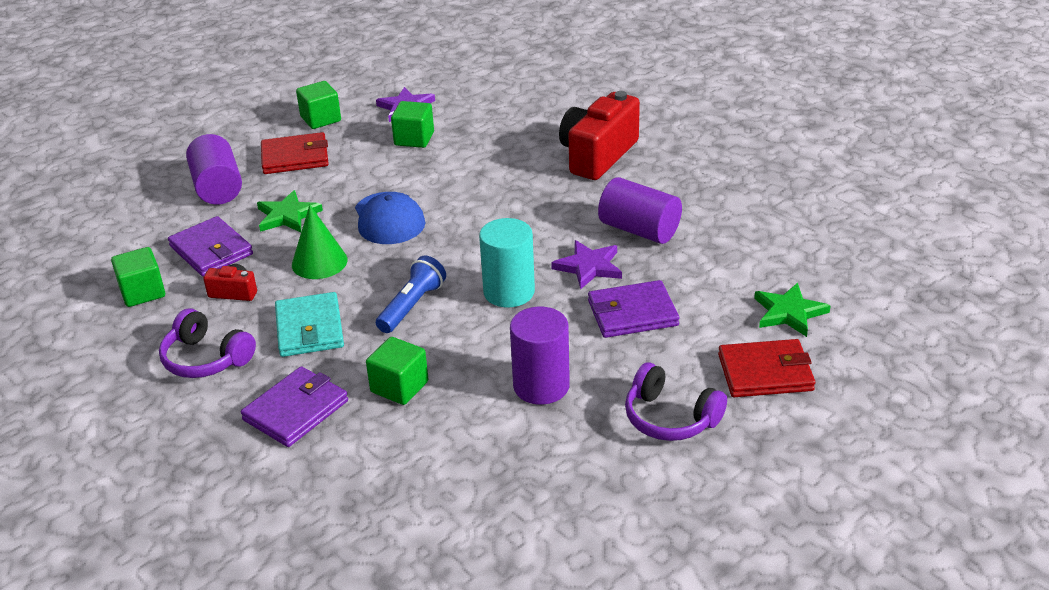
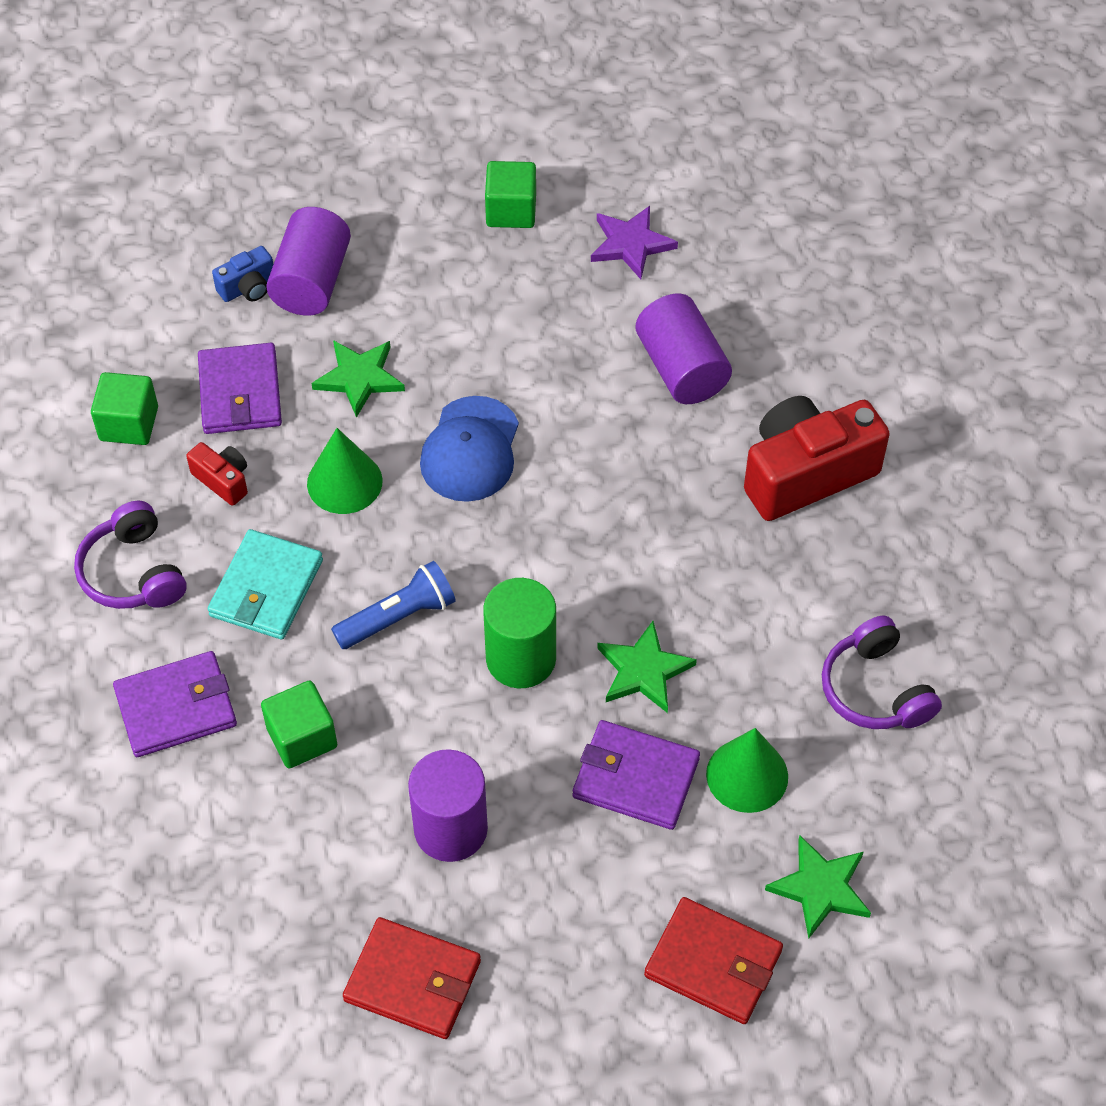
camera: 30 degrees right, 20 degrees up
(176, 205) = (248, 287): none -> blue camera
(295, 157) = (434, 271): red wallet -> red wallet (413, 980)
(414, 139) = (599, 313): green cube -> none
(509, 292) = (521, 658): turquoise cylinder -> green cylinder
(589, 267) = (643, 670): purple star -> green star
(639, 230) = (752, 642): purple cylinder -> purple cylinder (681, 368)
(670, 418) = (553, 963): purple headphones -> purple headphones (875, 689)
(695, 284) = (747, 775): none -> green cone

